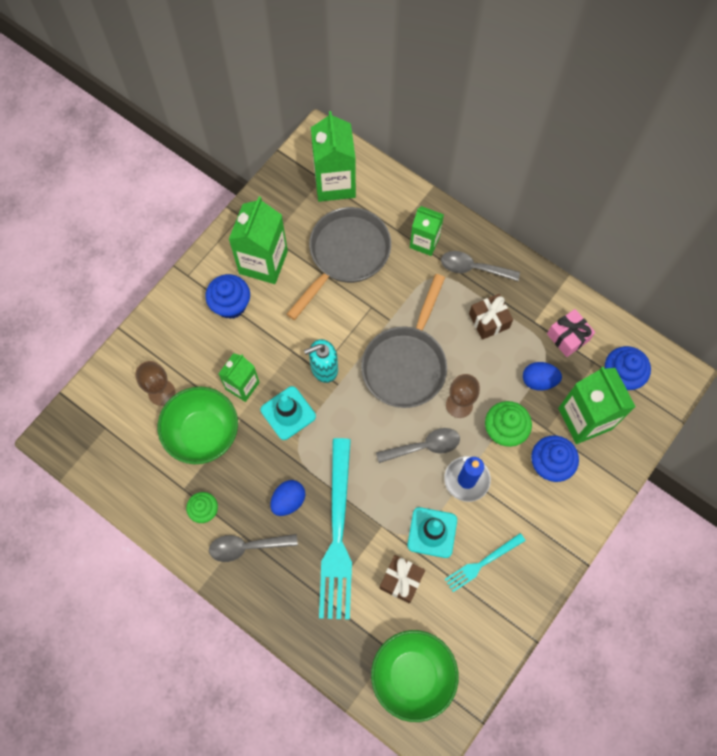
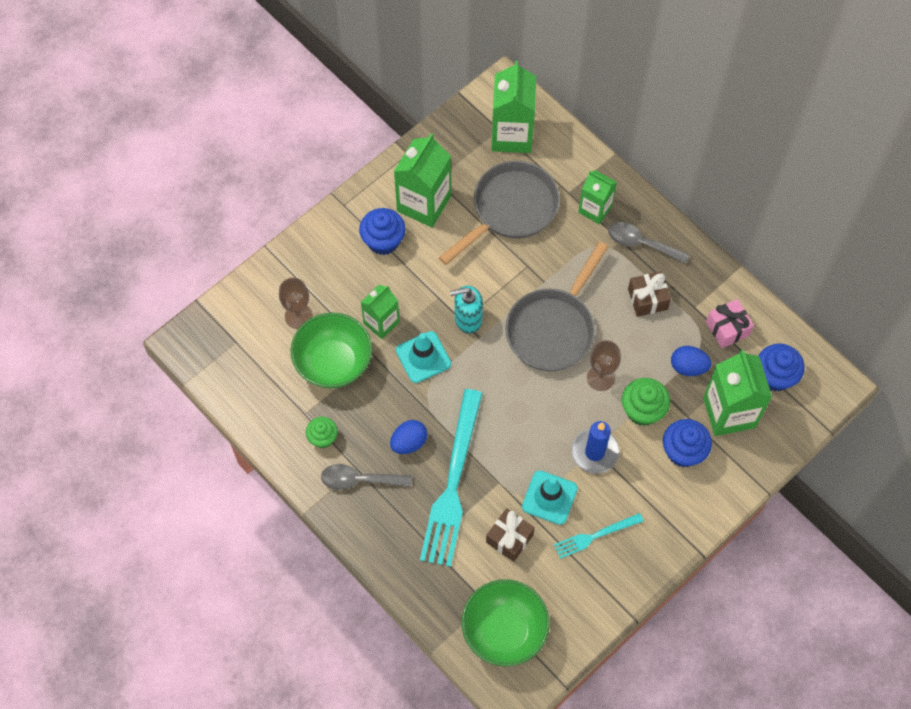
camera: 10 degrees right, 5 degrees down
(424, 446) = (557, 412): grey spoon -> none

